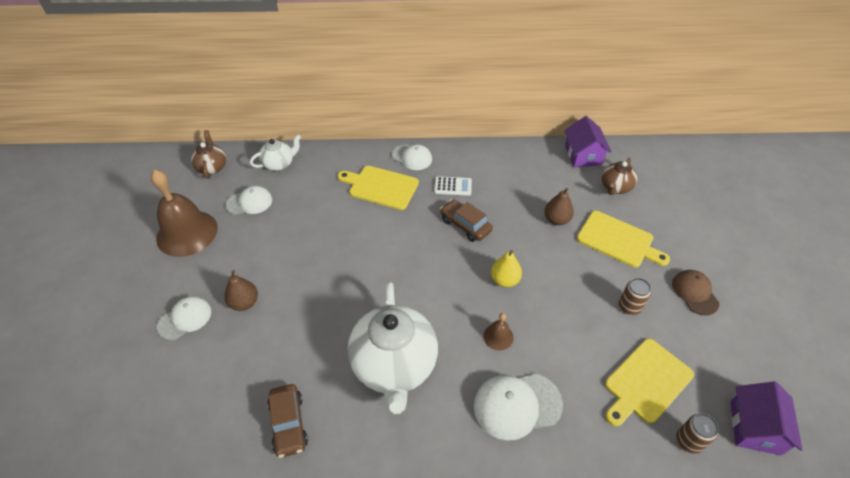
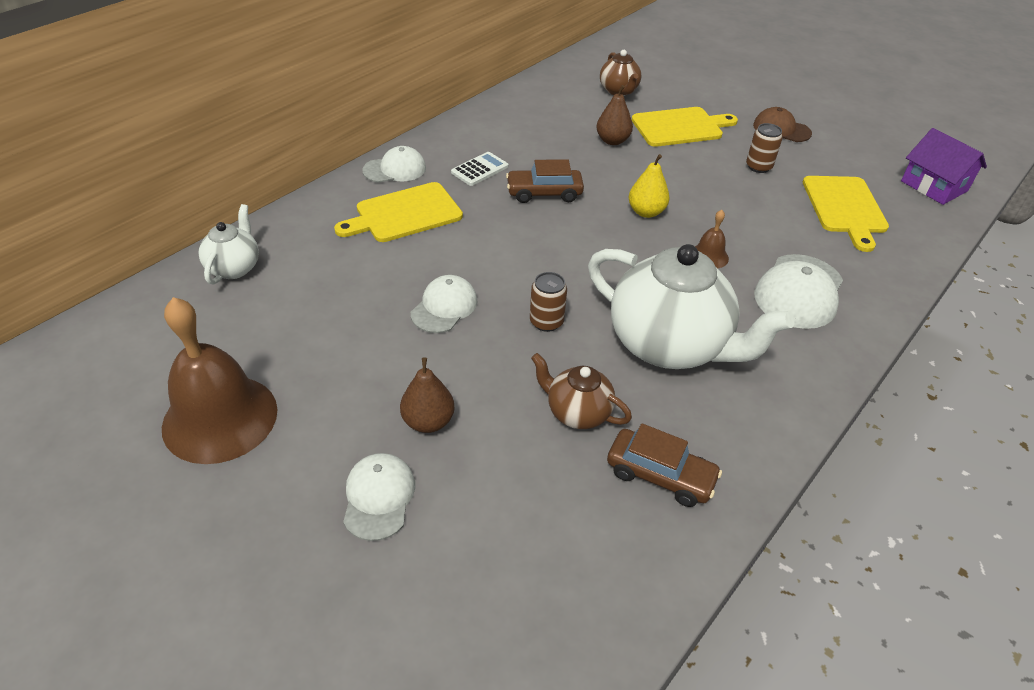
camera: 50 degrees left, 5 degrees down
(212, 167) = (133, 330): brown teapot -> brown teapot (577, 412)
(249, 202) = (259, 328): white cap -> white cap (444, 307)
(583, 155) = (555, 80): purple house -> none
(689, 441) = (919, 223): brown can -> brown can (546, 322)

